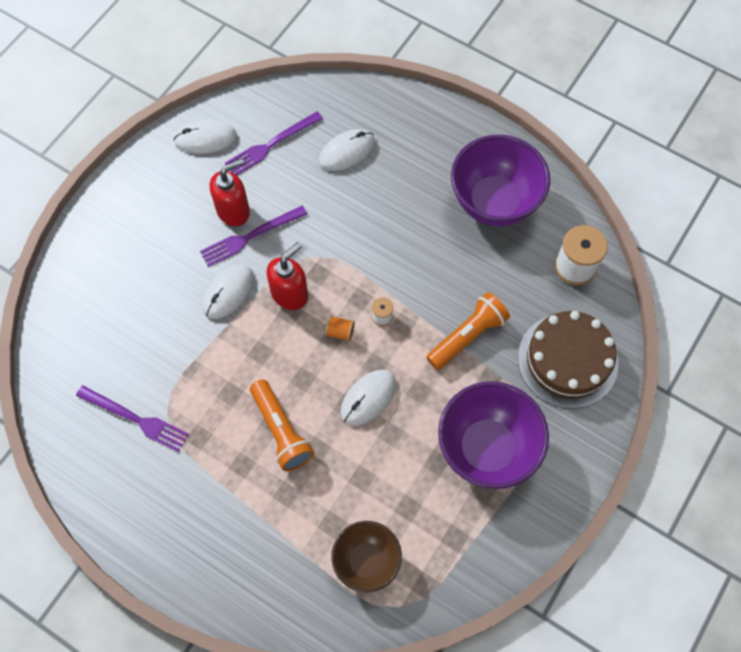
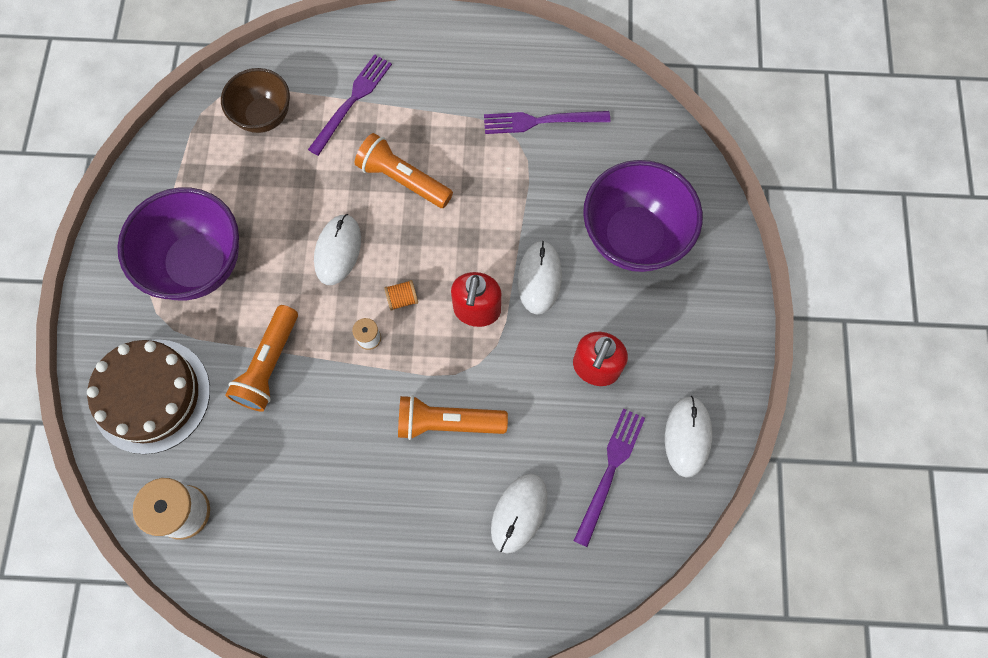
camera: 150 degrees right, 5 degrees up
(205, 138) = (687, 436): white mouse -> white mouse turned 45 degrees counterclockwise
(250, 236) = (558, 348): purple fork -> purple fork (352, 101)
(359, 229) = (447, 422): none -> orange flashlight
(494, 202) = (313, 544): purple bowl -> purple bowl (633, 237)

